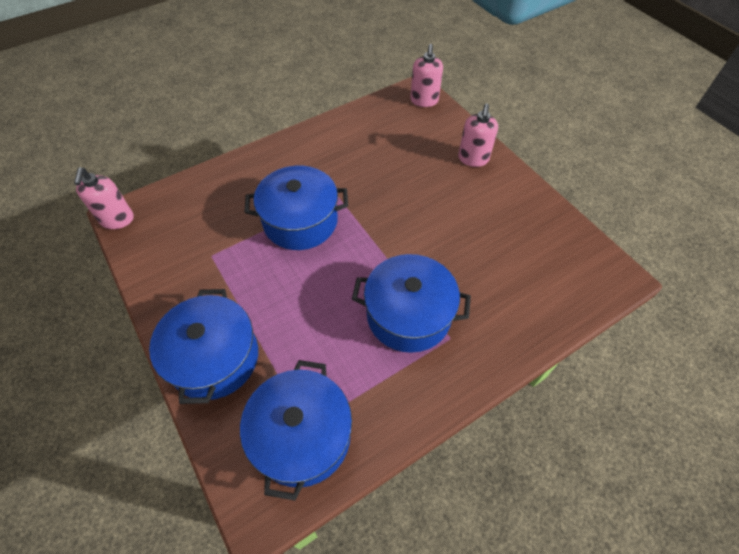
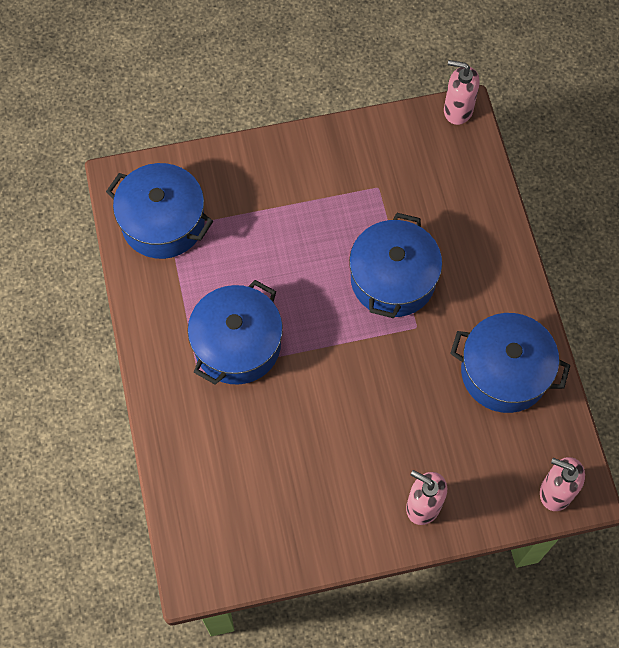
camera: 110 degrees right, 10 degrees up
(214, 358) = (261, 171): blue pot -> blue pot (504, 372)

